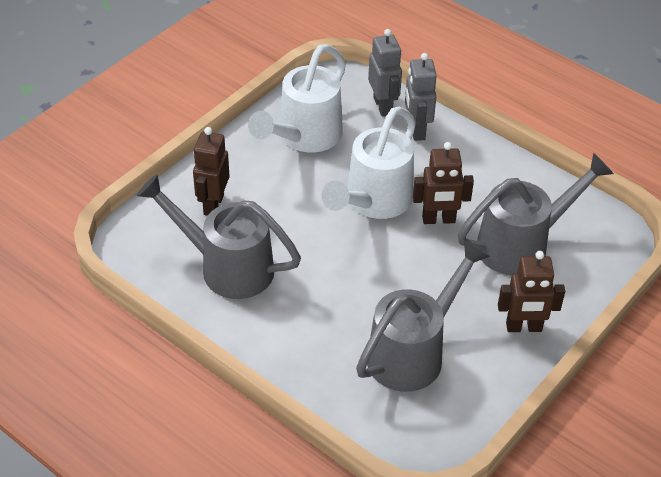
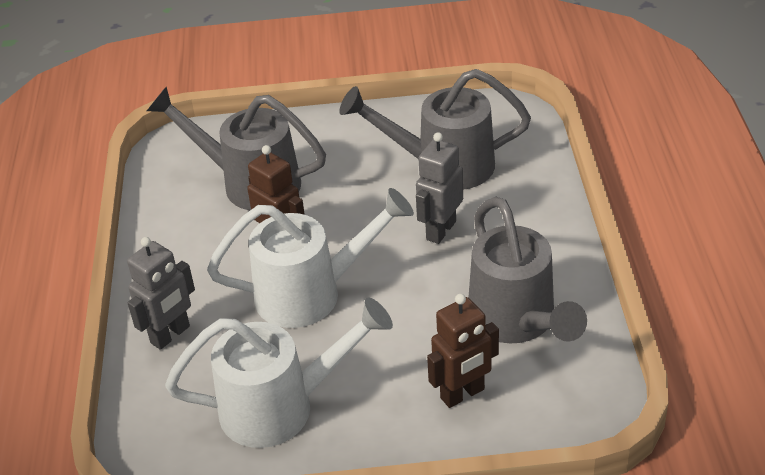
camera: 130 degrees left, 5 degrees down
(383, 106) = (158, 385): grey robot -> grey robot (440, 230)
(523, 327) = (341, 133): brown robot -> none

